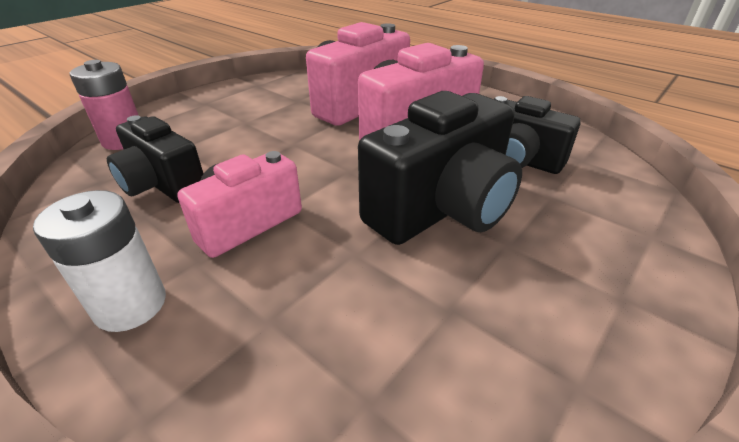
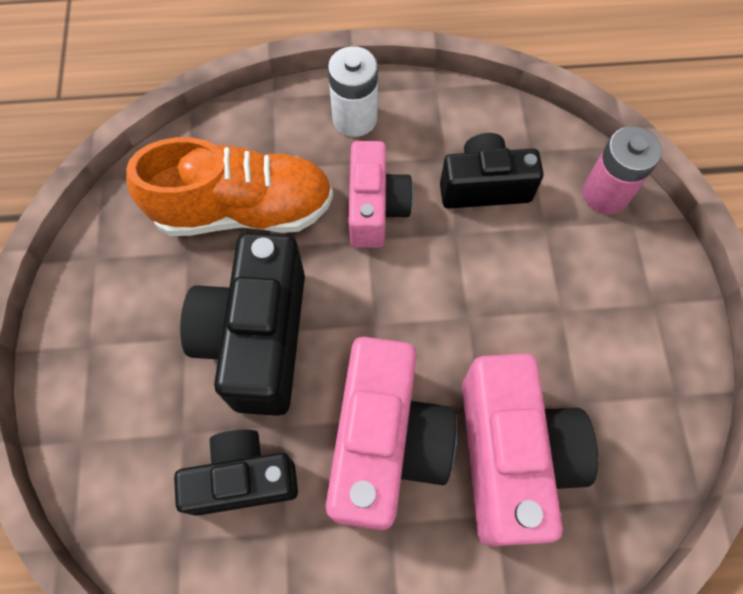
camera: 135 degrees right, 30 degrees up
(351, 304) = (243, 210): none -> orange shoe

